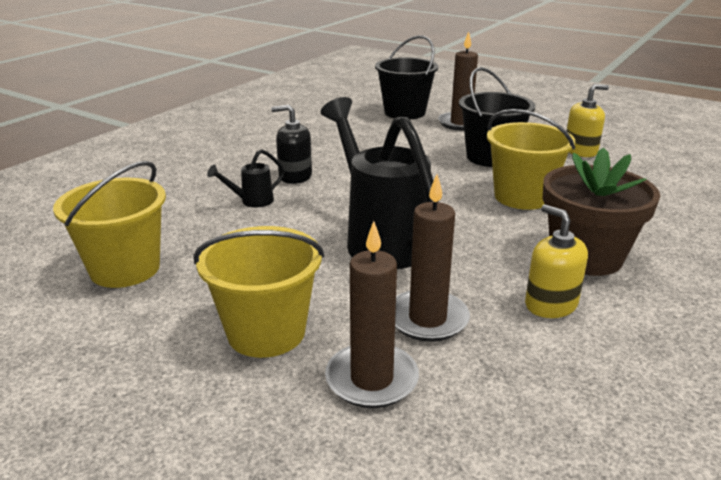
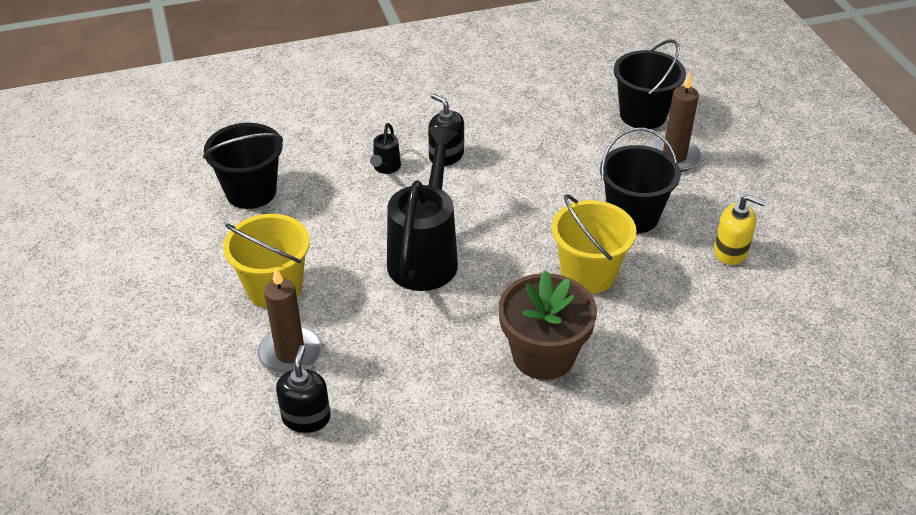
camera: 40 degrees right, 15 degrees up
(125, 269) = (251, 192): yellow bucket -> black bucket
(251, 201) = (385, 168): black watering can -> black watering can turned 90 degrees counterclockwise
(427, 319) = (369, 335): brown candle -> none
(483, 429) = (306, 417): none -> black soap dispenser
(550, 304) = (457, 374): yellow soap dispenser -> none

